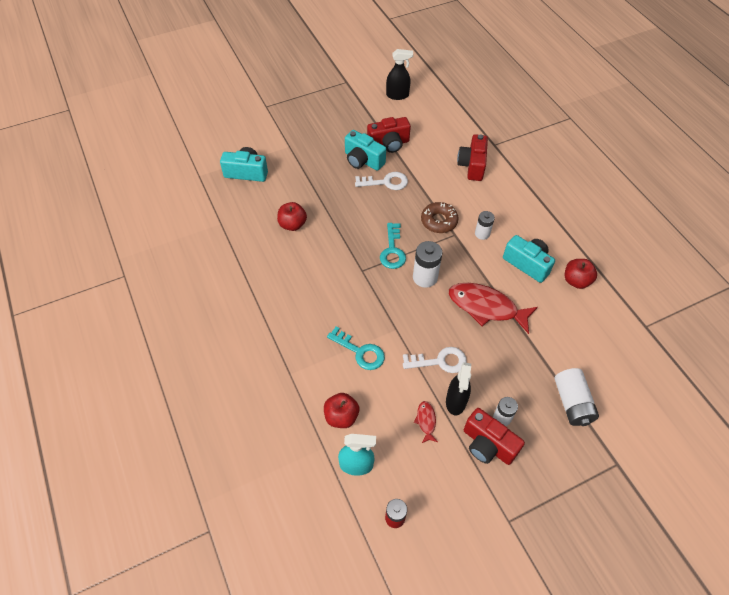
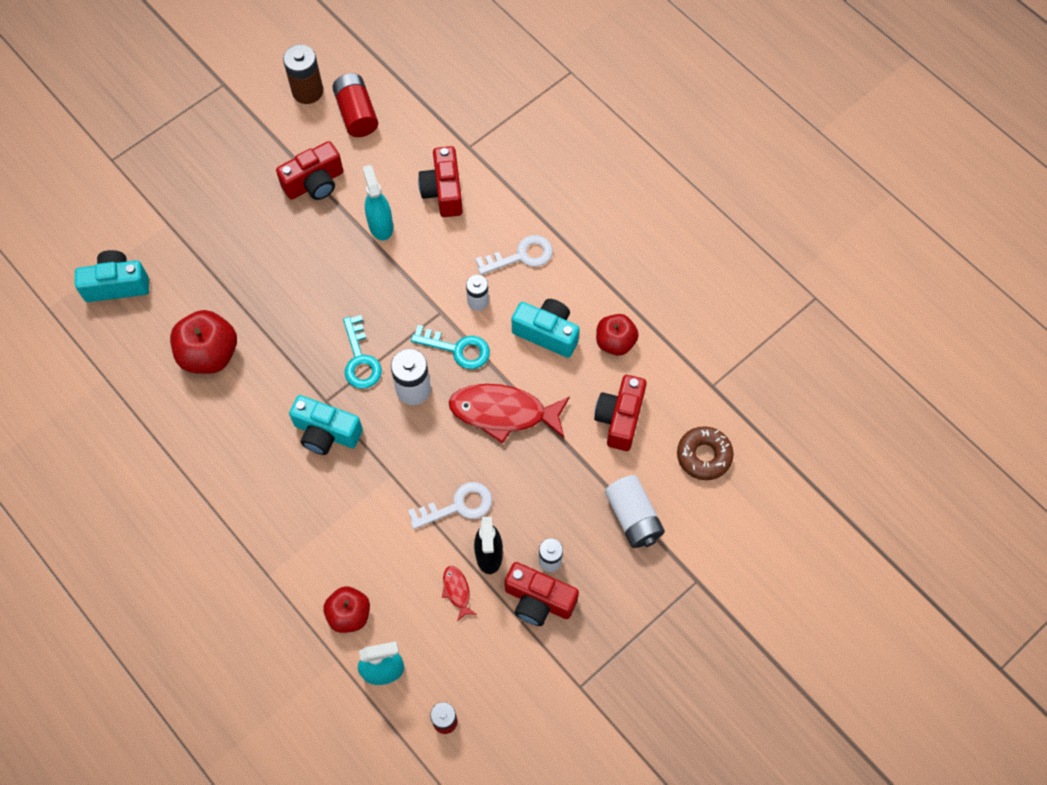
camera: 15 degrees left, 10 degrees up
(292, 224) = (209, 354): red apple -> red apple, size x1.53
(360, 351) = (352, 520): turquoise key -> turquoise key (457, 349)
(363, 160) = (283, 221): turquoise camera -> turquoise camera (326, 433)
(386, 182) = (325, 251): white key -> white key (521, 256)
(397, 95) = (307, 91): black spray bottle -> brown battery
(425, 113) = (356, 114): none -> red battery
(426, 176) = (380, 225): none -> turquoise spray bottle
(439, 221) = (414, 296): brown donut -> brown donut (704, 456)
(572, 331) = (620, 418): none -> red camera

